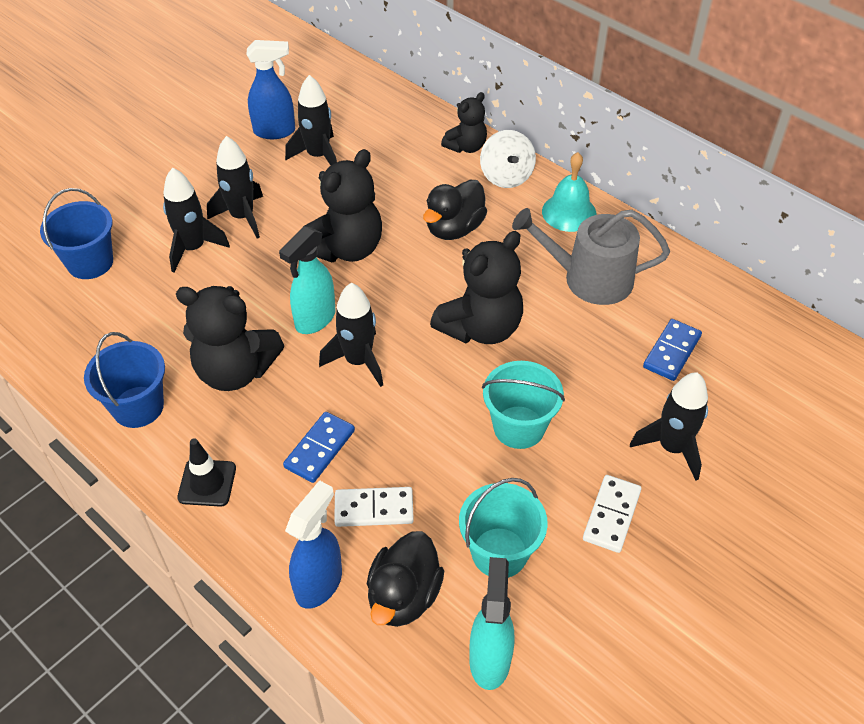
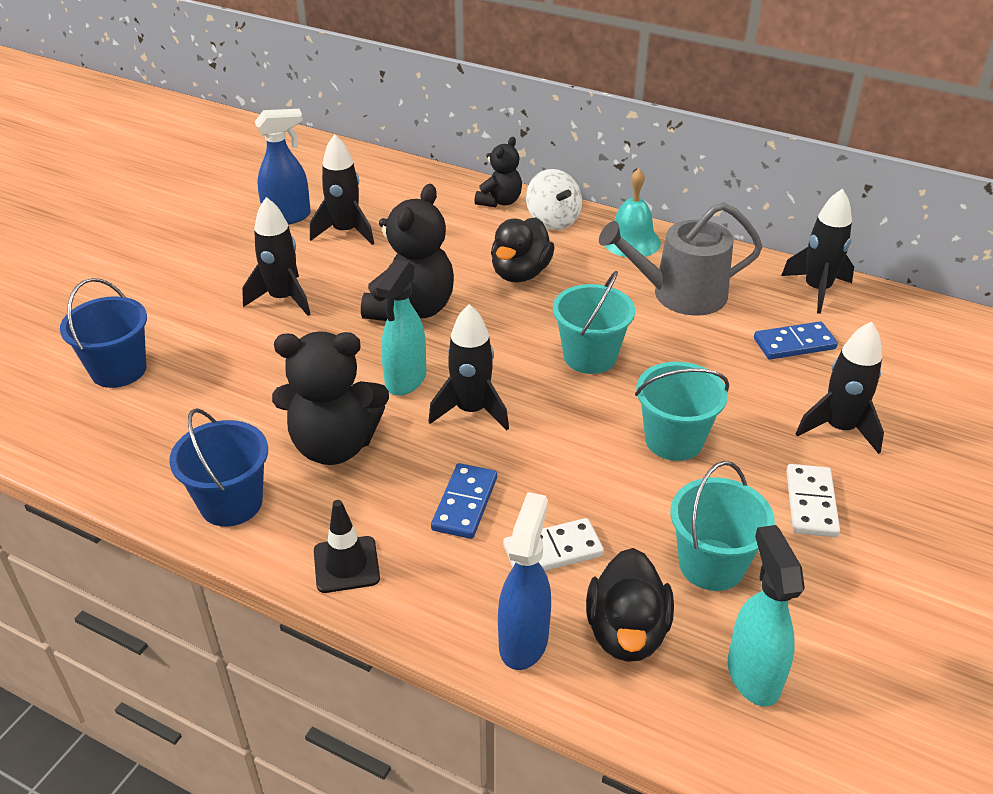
camera: 15 degrees left, 10 degrees down
(193, 248) = (238, 336): black rocket -> black rocket (817, 290)
(481, 328) = (590, 356): black teddy bear -> turquoise bucket
(671, 352) = (794, 343): blue domino -> blue domino turned 60 degrees clockwise

